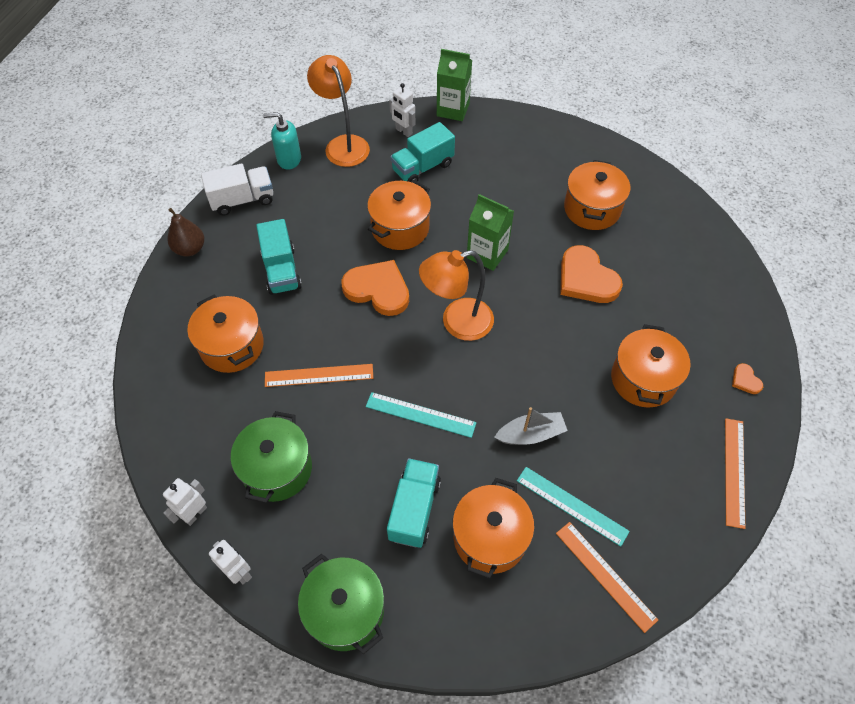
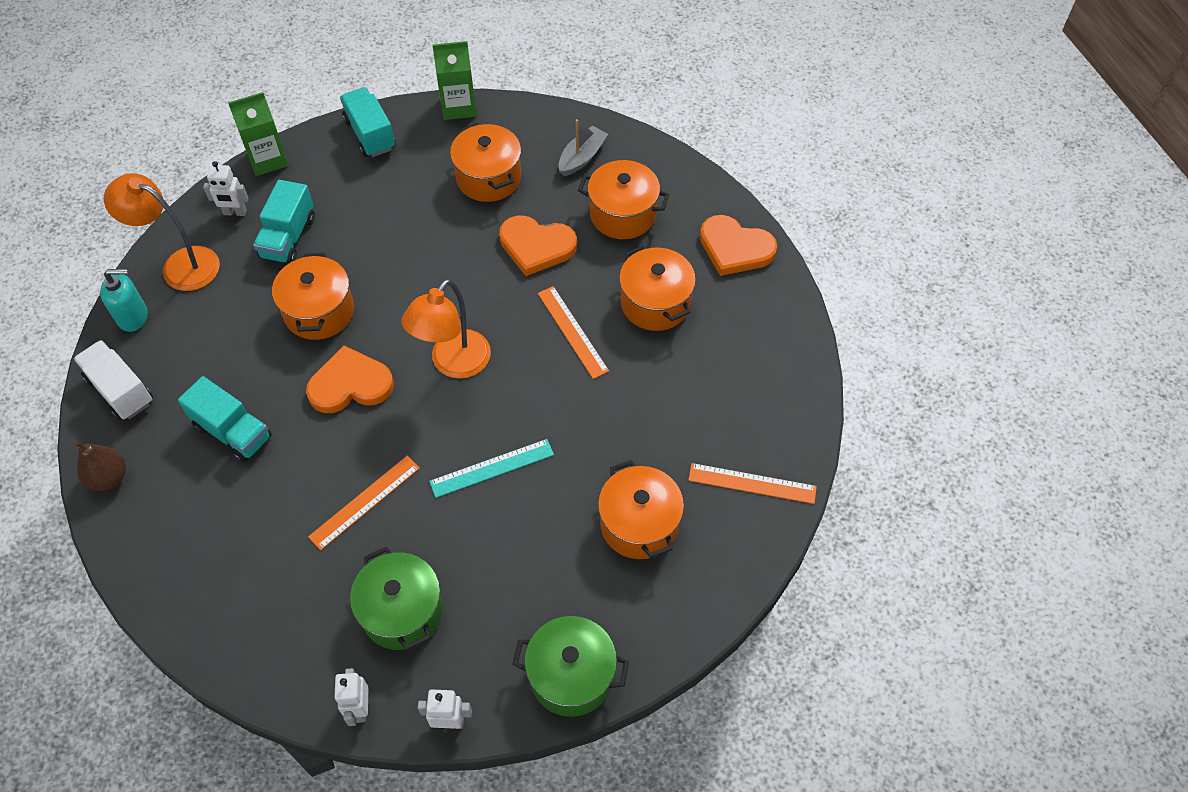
camera: 40 degrees left, 0 degrees up
(232, 346) = (250, 537): orange pot -> orange pot (622, 214)
(242, 200) = (120, 390): white truck -> white truck turned 75 degrees counterclockwise
(289, 159) = (133, 317): turquoise soap dispenser -> turquoise soap dispenser turned 150 degrees counterclockwise
(414, 509) = (557, 550): turquoise truck -> turquoise truck (370, 134)
(487, 254) = (427, 282): green carton -> green carton (458, 106)
(530, 434) = (601, 415): grey boat -> grey boat (582, 157)
(572, 505) = (682, 449): turquoise ruler -> none
(734, 471) = (783, 329): orange ruler -> orange ruler (572, 331)
(745, 380) = (735, 248): orange heart -> orange heart, size x2.26

